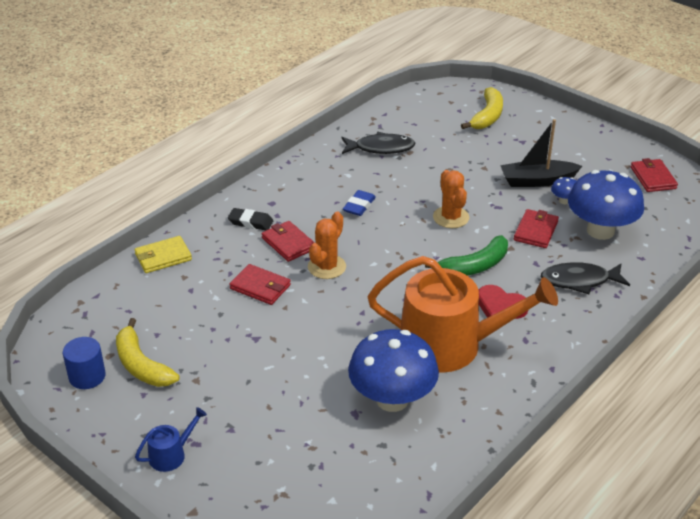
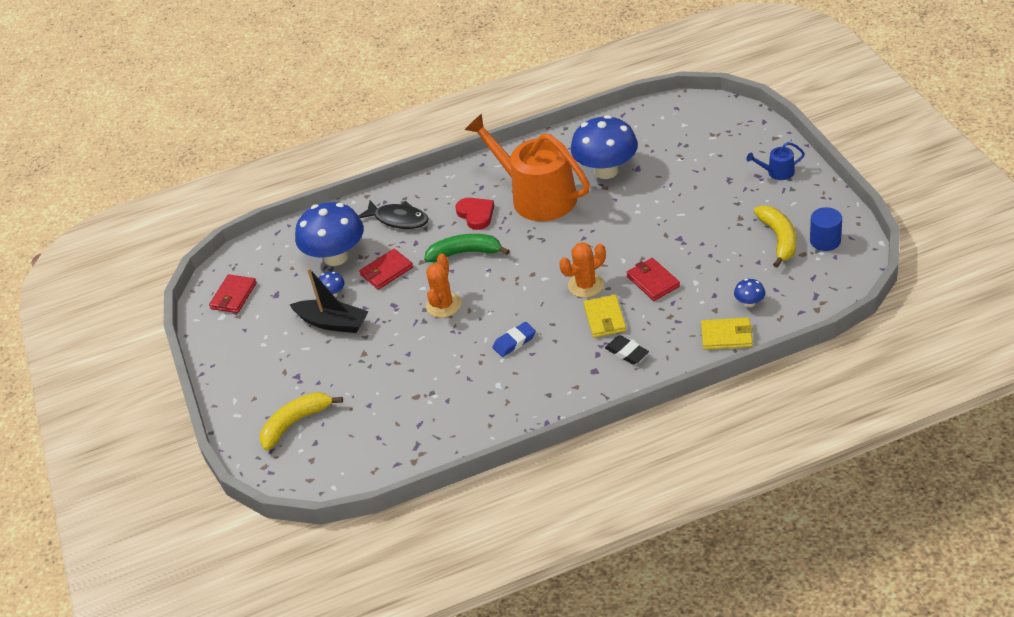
camera: 145 degrees left, 5 degrees up
(151, 291) = (749, 303): none -> blue mushroom
(288, 243) = (604, 318): red wallet -> yellow wallet
(381, 148) = (440, 411): black fish -> none

